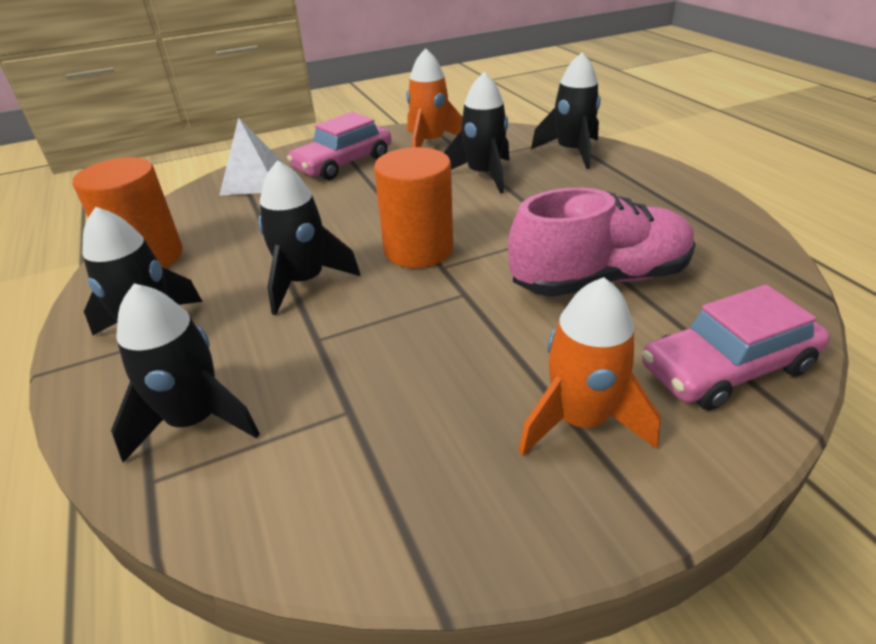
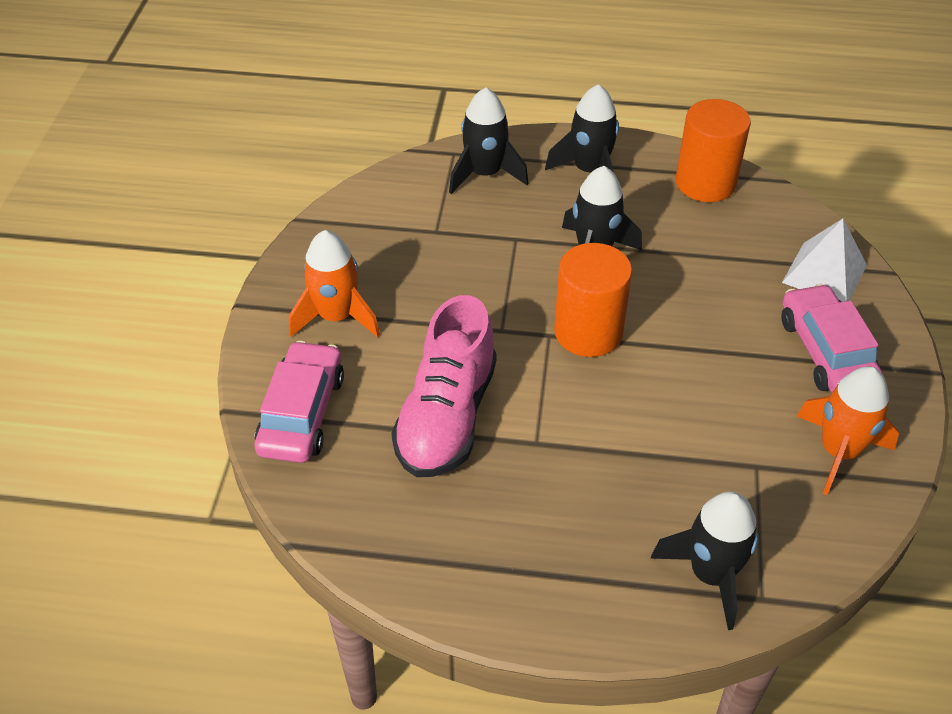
camera: 120 degrees right, 10 degrees up
(483, 175) = (705, 452): black rocket -> none

